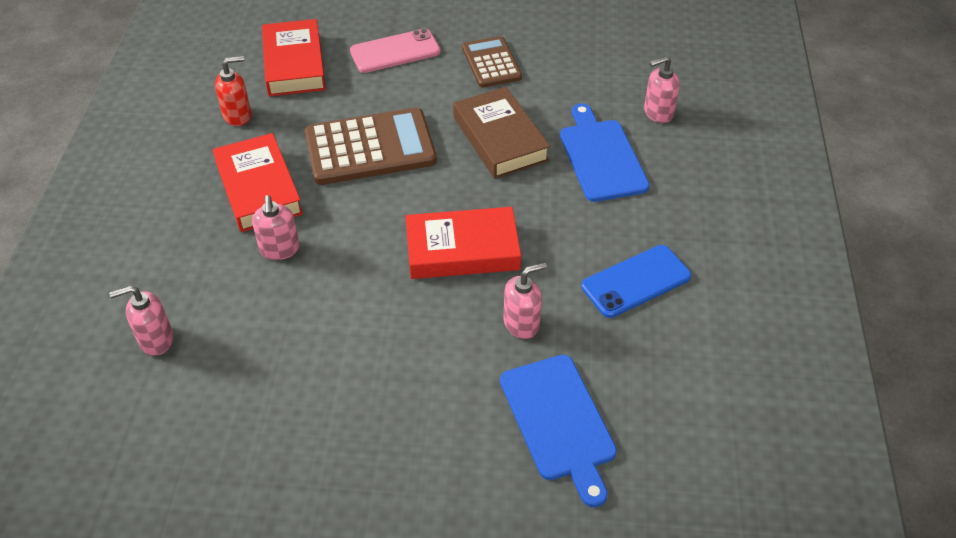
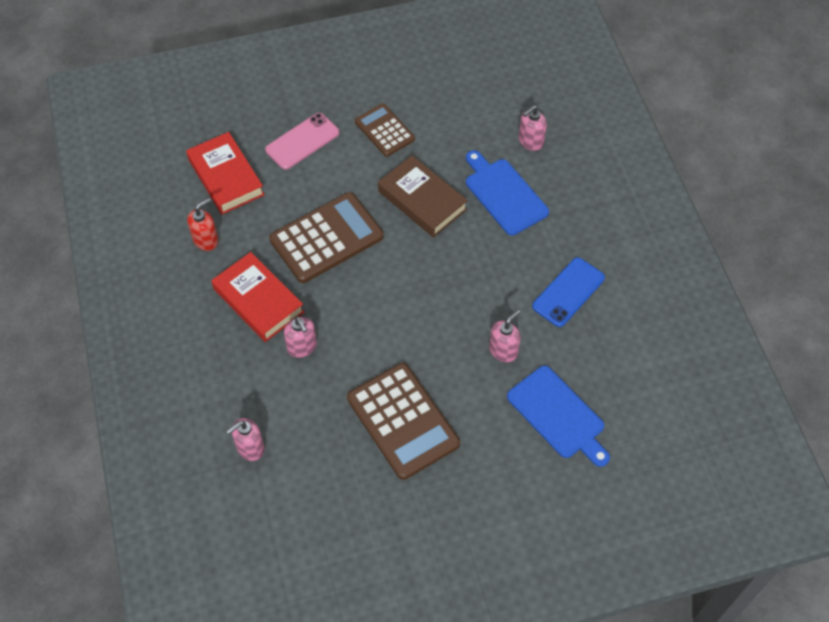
camera: 20 degrees left, 10 degrees up
(354, 366) = (403, 421): none -> brown calculator
(462, 250) = (436, 305): red book -> none

